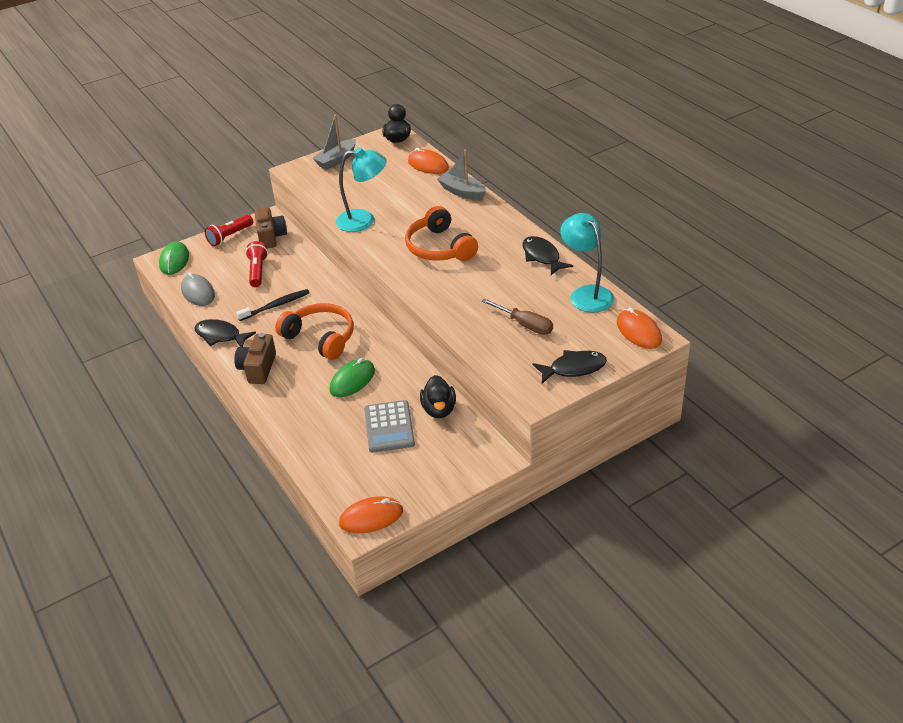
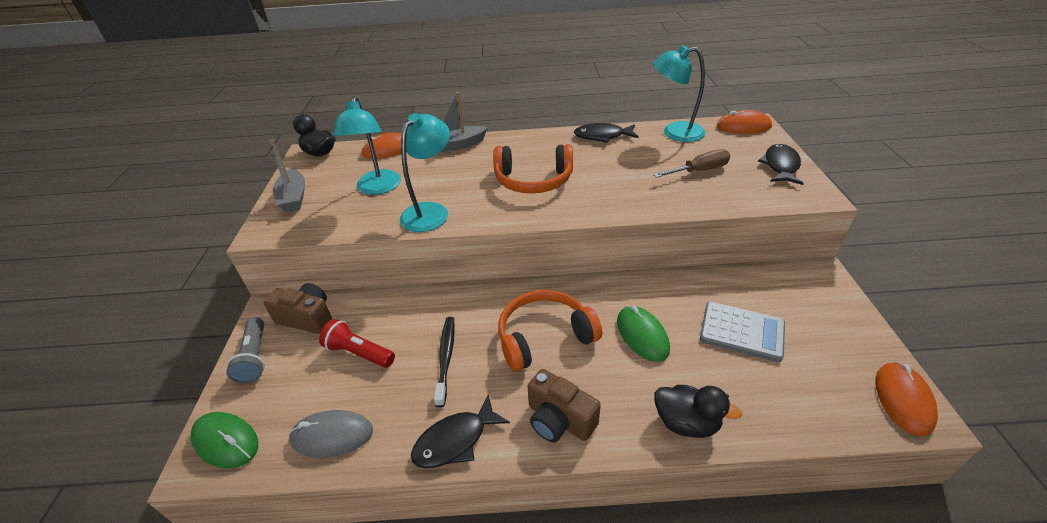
camera: 60 degrees left, 0 degrees up
(229, 236) = (255, 357): red flashlight -> grey flashlight
(373, 186) = (377, 188): none -> turquoise lamp
(439, 409) = (729, 286): black duck -> black duck (686, 423)

